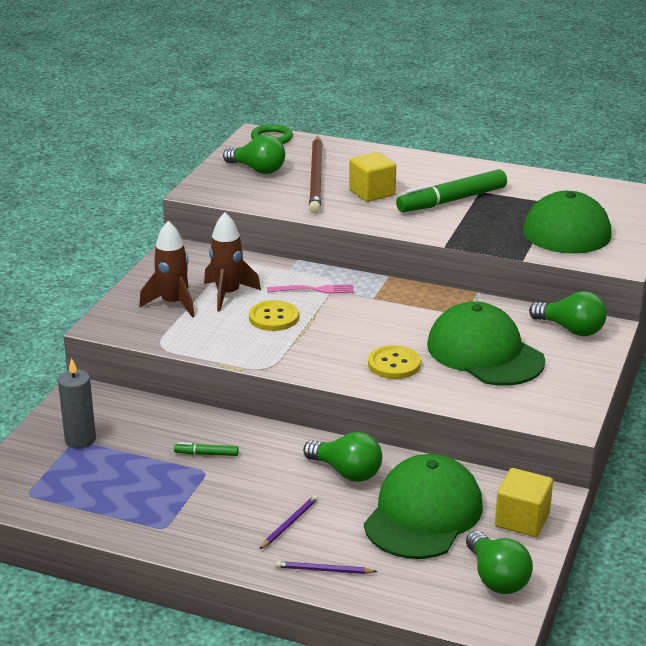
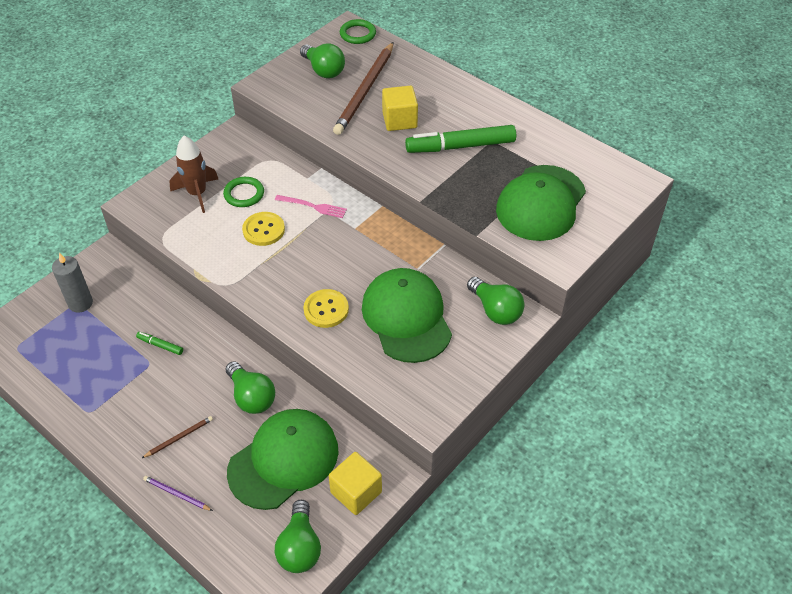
camera: 20 degrees right, 20 degrees up
(228, 294) = (244, 194): brown rocket -> green ring
(289, 523) = (179, 437): purple pencil -> brown pencil

